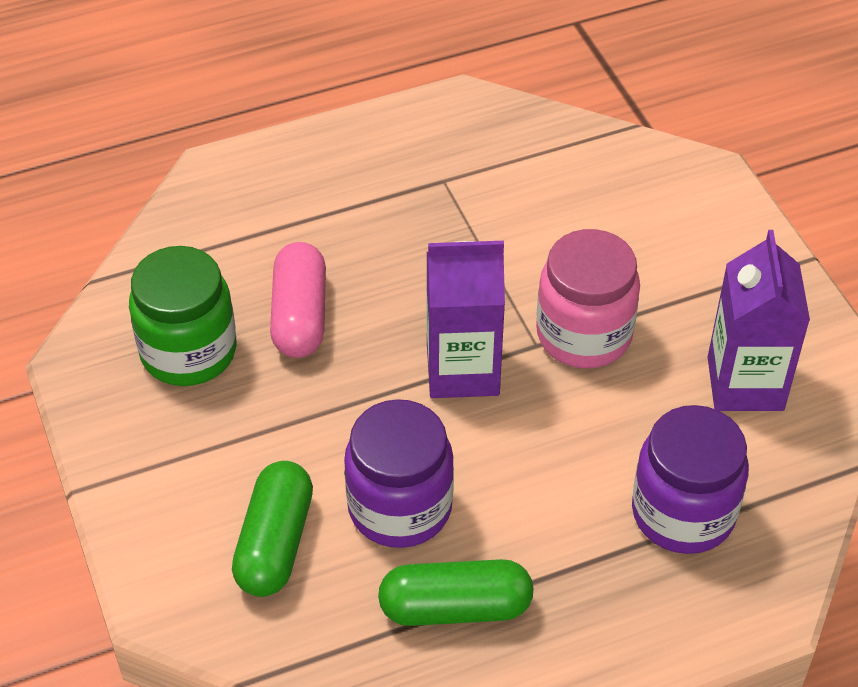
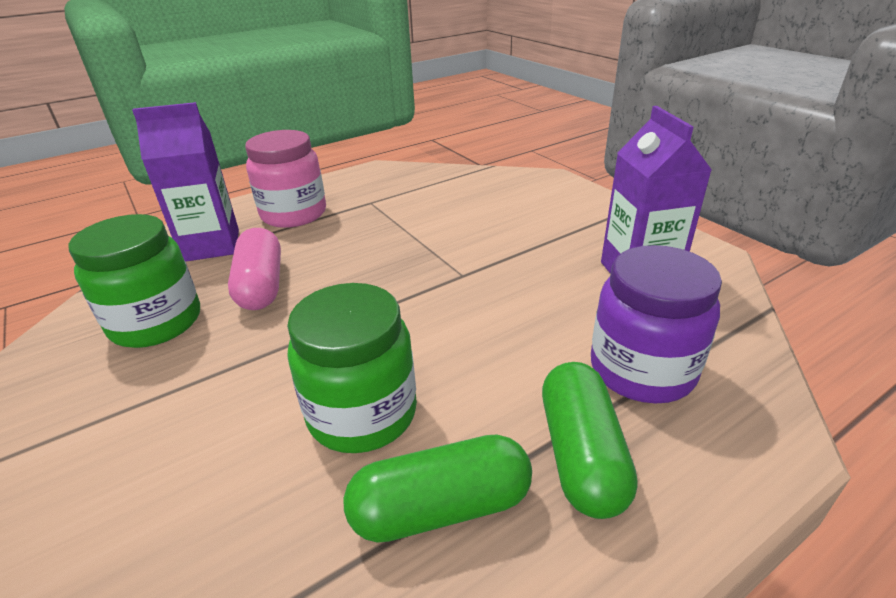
camera: 10 degrees left, 15 degrees down
(275, 543) = (223, 474): green capsule -> green capsule (581, 454)
(400, 507) = (362, 413): purple jar -> green jar
(462, 370) = (405, 299): purple carton -> purple carton (211, 245)
(584, 335) = (498, 264): pink jar -> pink jar (294, 214)

